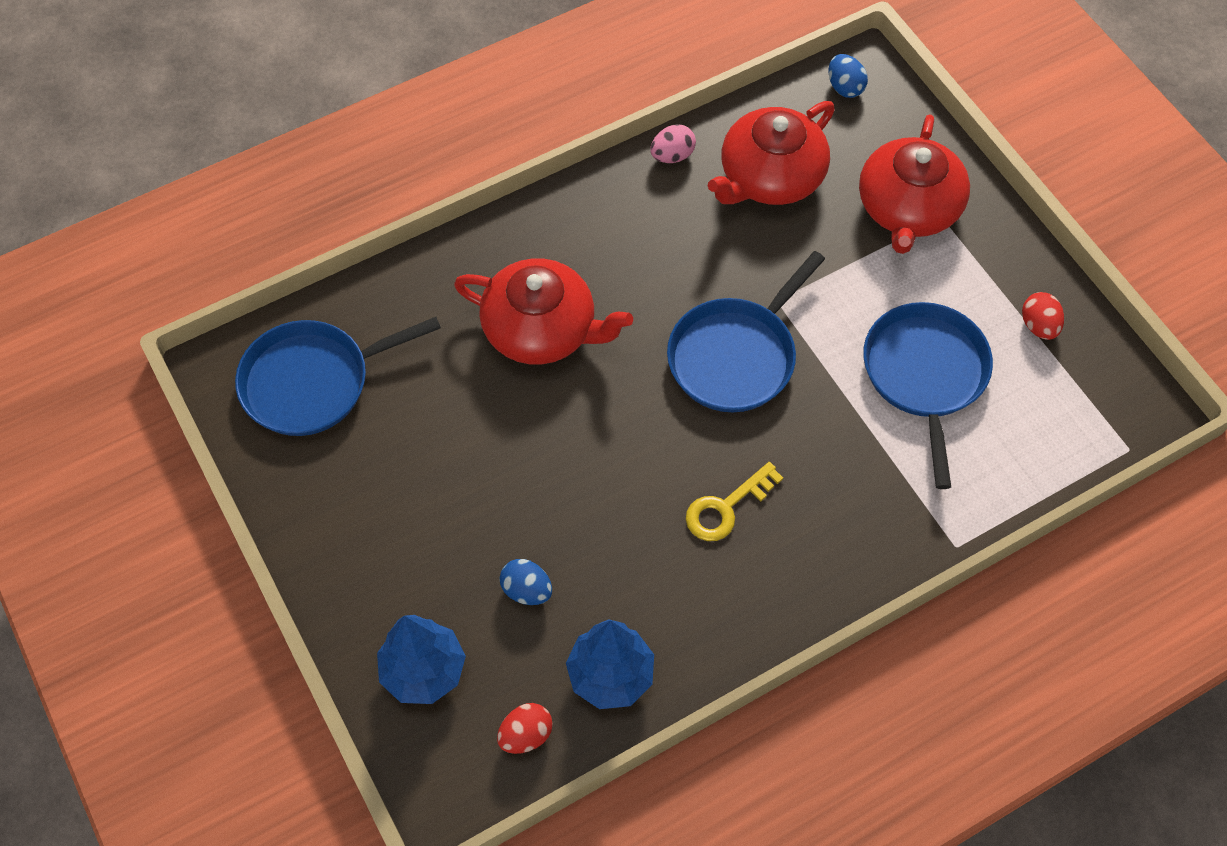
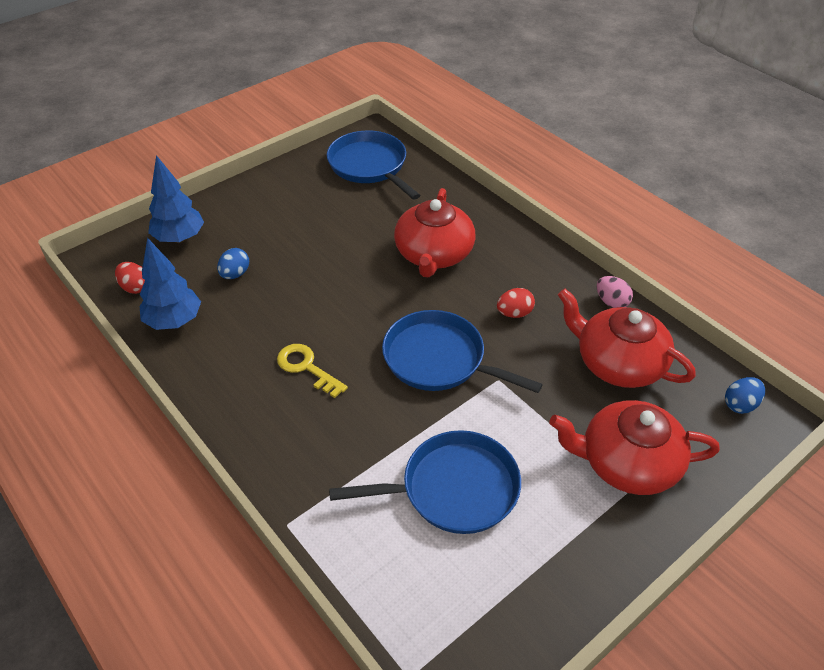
camera: 80 degrees right, 15 degrees down
(1038, 326) = (533, 582): red egg -> red egg (514, 313)

